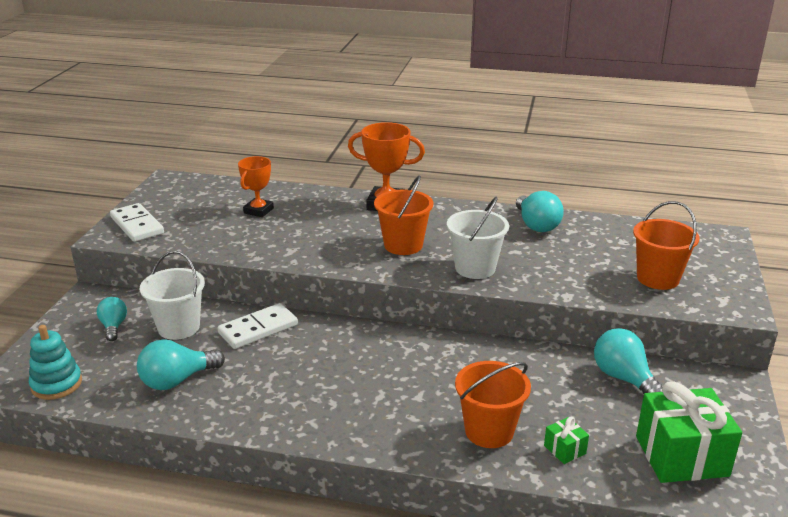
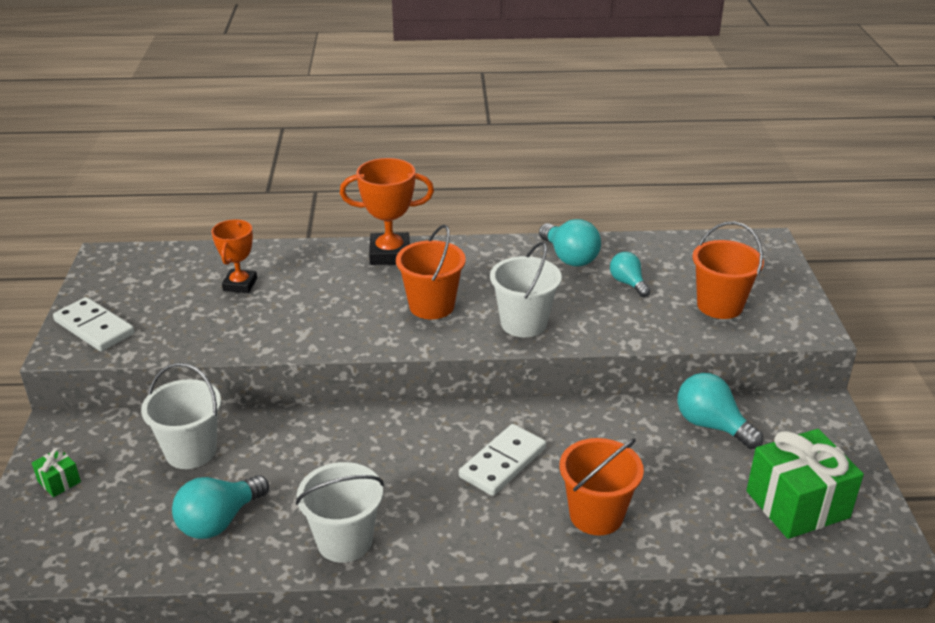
camera: 15 degrees left, 5 degrees up
(56, 384) = (69, 555): turquoise stacking toy -> none
(114, 326) = (108, 464): turquoise light bulb -> turquoise light bulb (628, 283)
(258, 329) = (289, 436): white domino -> white domino (503, 463)
(268, 412) = (344, 541): none -> white bucket
(564, 449) = (681, 521): green gift -> green gift (59, 481)

